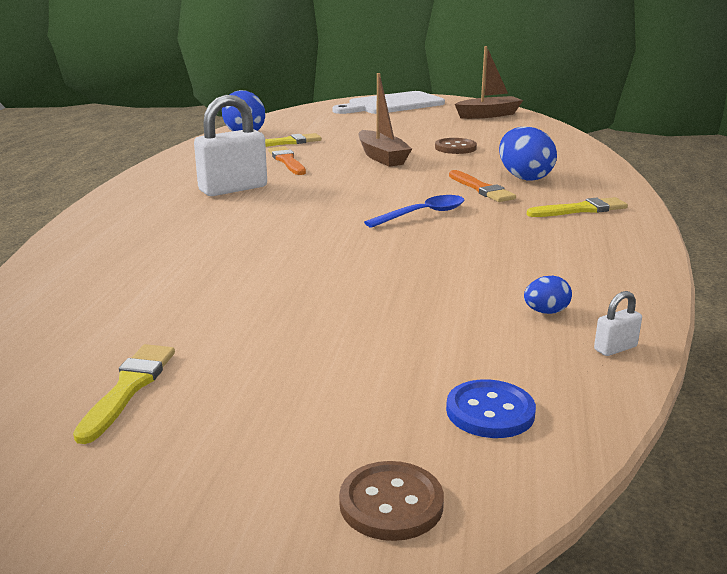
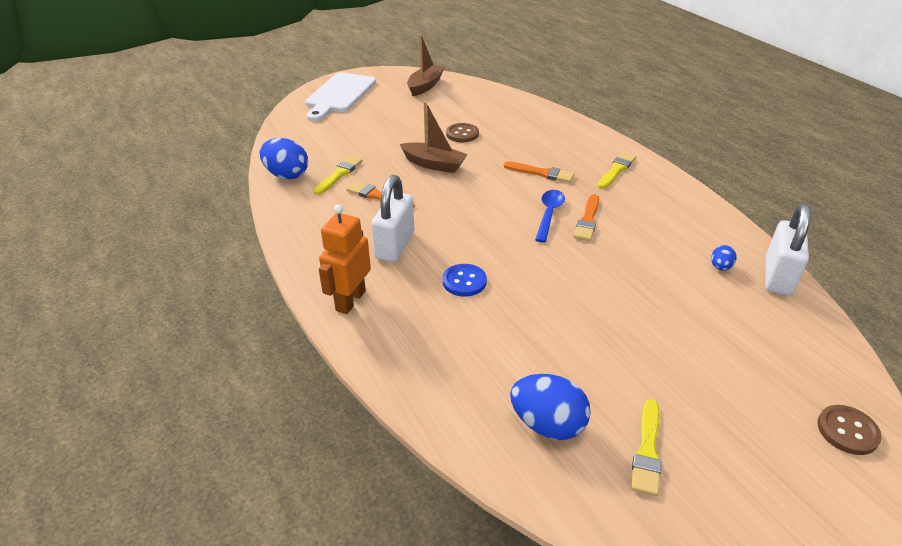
camera: 40 degrees left, 15 degrees up
(127, 204) = (350, 300): none -> orange robot
(128, 388) = (647, 451): yellow brush -> yellow brush turned 135 degrees counterclockwise
(457, 230) = (587, 220): none -> orange brush
(490, 412) = (798, 351): blue button -> blue button (464, 281)
(524, 177) = (546, 150): blue egg -> blue egg (547, 424)
(615, 348) = (778, 277): white padlock -> white padlock, size x2.33

